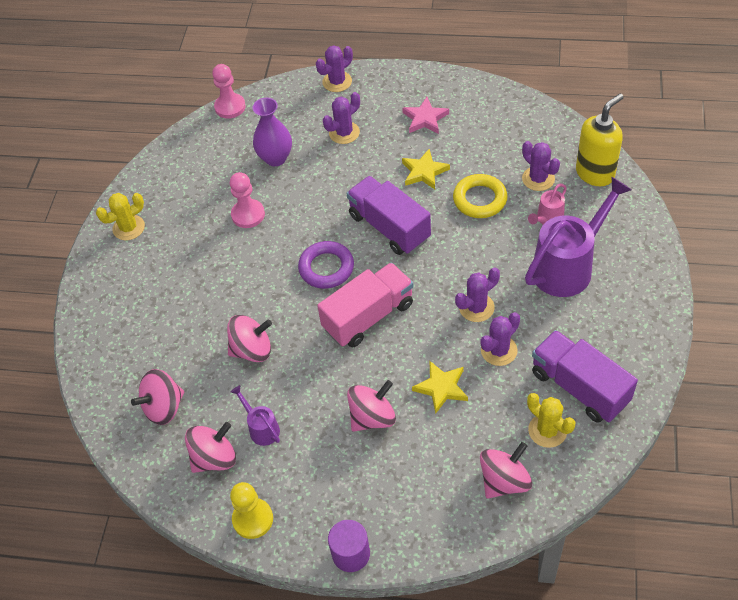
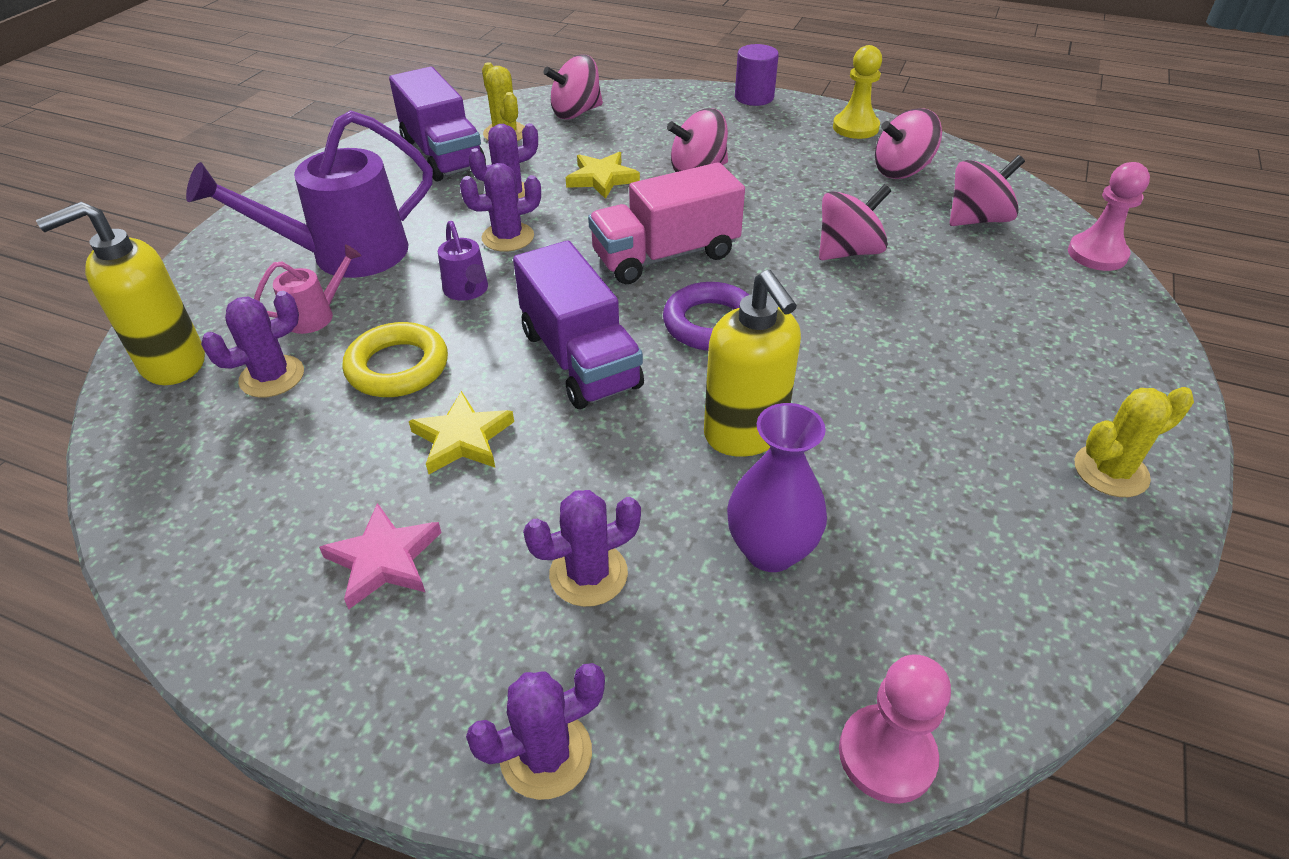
camera: 170 degrees left, 10 degrees down
(248, 215) = (845, 439): pink pawn -> pink pawn (1097, 254)
(252, 350) = (848, 251): pink spinning top -> pink spinning top turned 150 degrees clockwise
(261, 428) = (840, 183): purple watering can -> purple watering can (467, 291)
(295, 206) = (745, 434): none -> yellow soap dispenser
(538, 179) = (272, 377): purple cactus -> purple cactus turned 75 degrees clockwise

